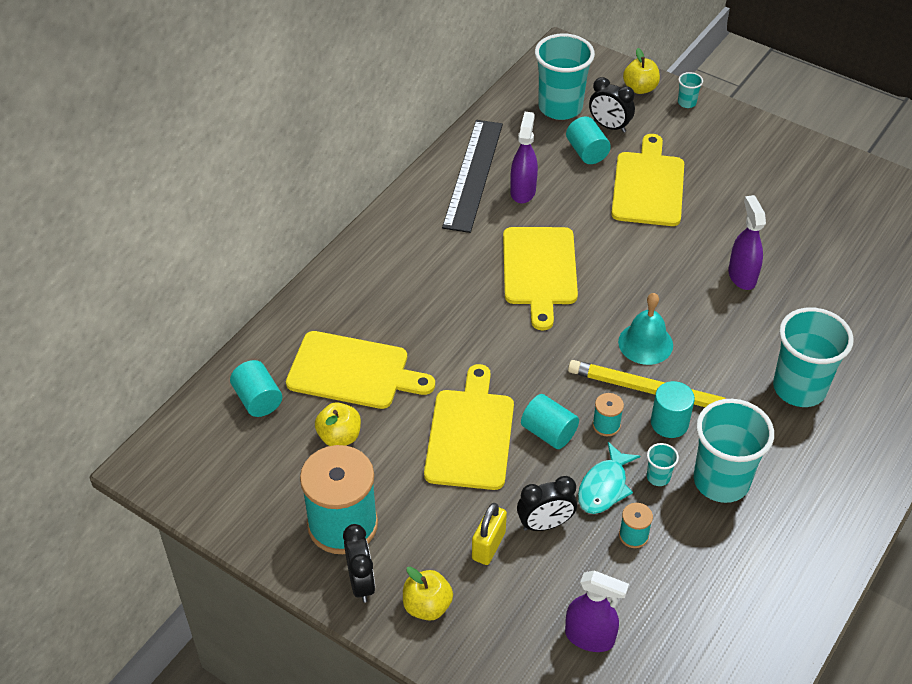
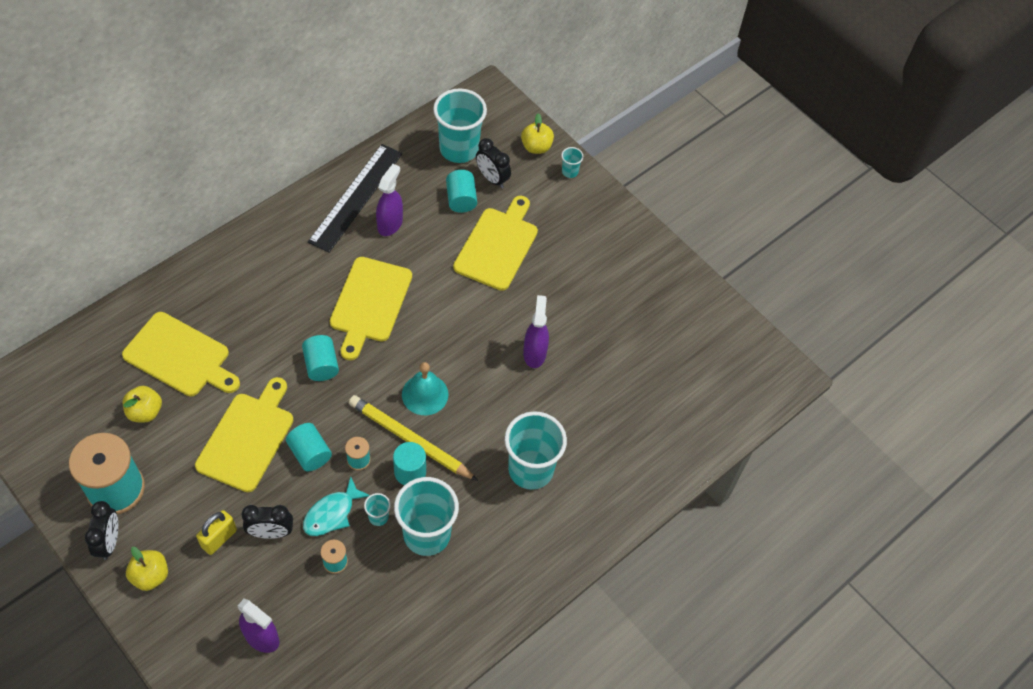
camera: 10 degrees right, 10 degrees up
(258, 400) = (96, 361): turquoise cylinder -> turquoise cylinder (321, 365)

